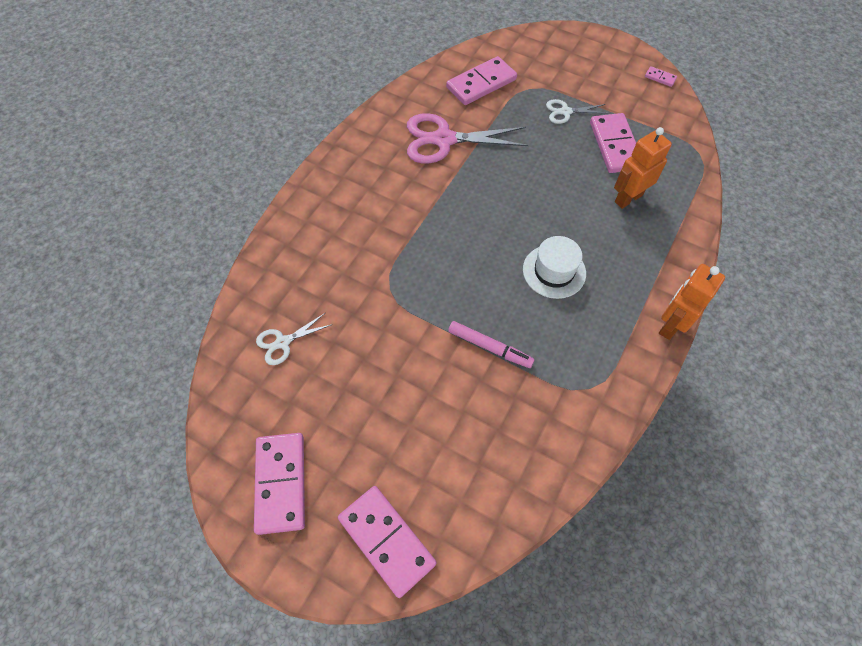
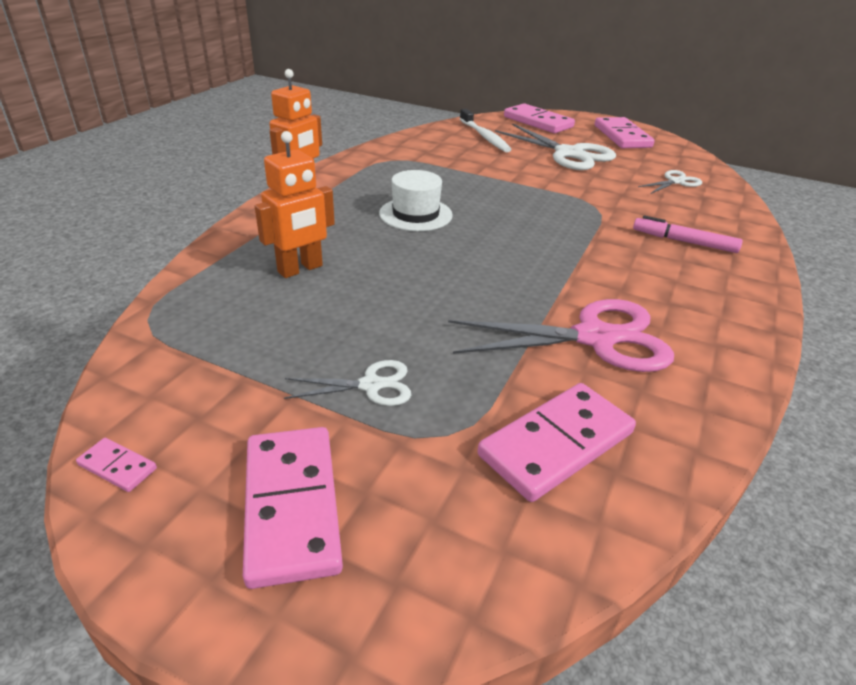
camera: 175 degrees right, 25 degrees down
(376, 415) = (569, 154): none -> white scissors
(474, 470) = (485, 137): none -> white toothbrush
(490, 347) = (481, 177): pink marker -> pink marker (684, 241)
(614, 145) = (293, 330): pink domino -> pink domino (292, 506)

